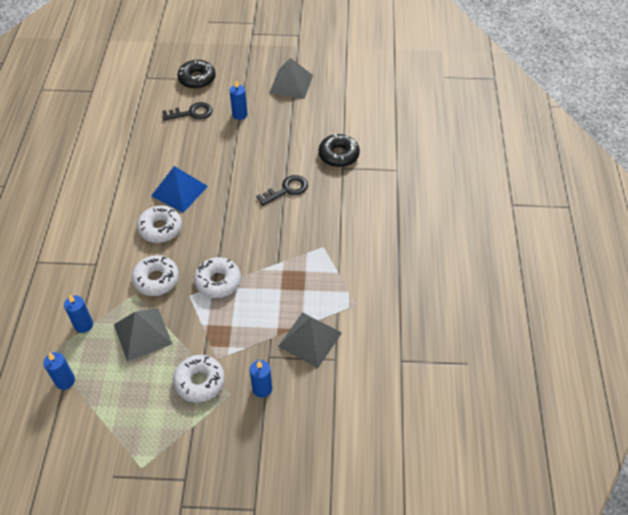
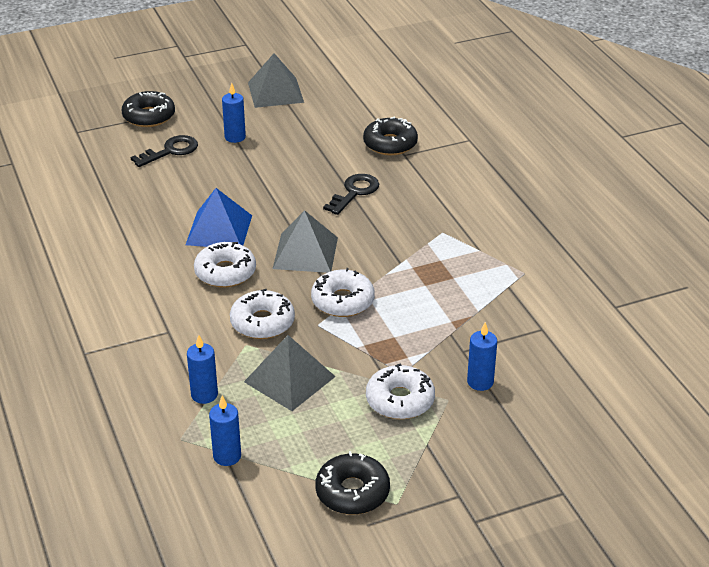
camera: 25 degrees left, 15 degrees down
(120, 445) = (352, 492): none -> black donut
(310, 339) = (497, 320): grey pyramid -> grey pyramid (305, 253)

